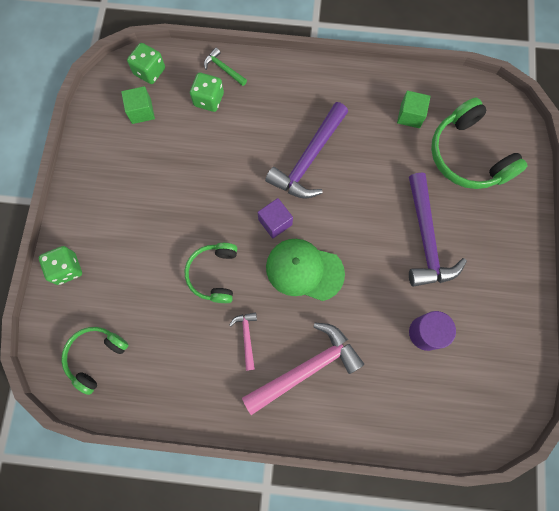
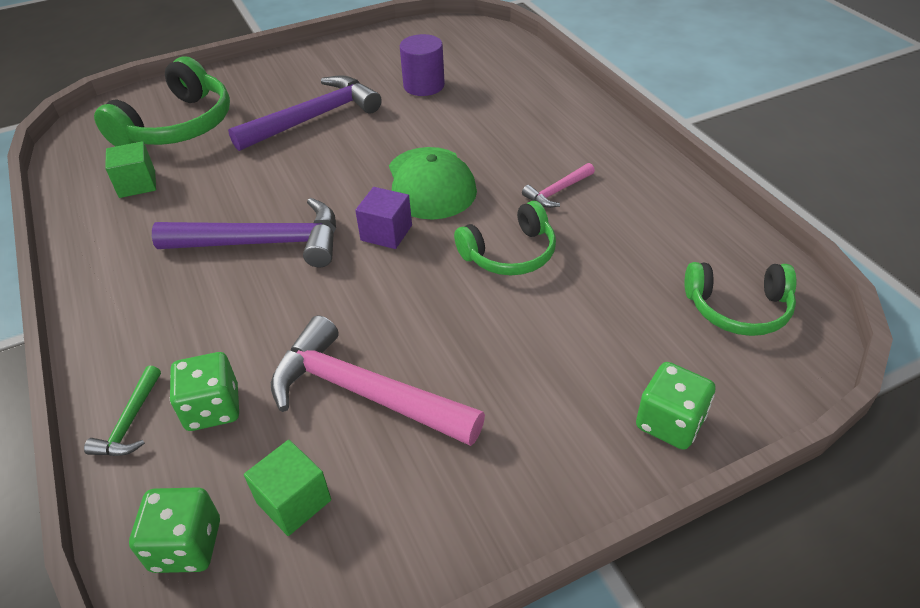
camera: 120 degrees left, 30 degrees down
(307, 368) = (541, 138): pink hammer -> pink hammer (363, 392)

